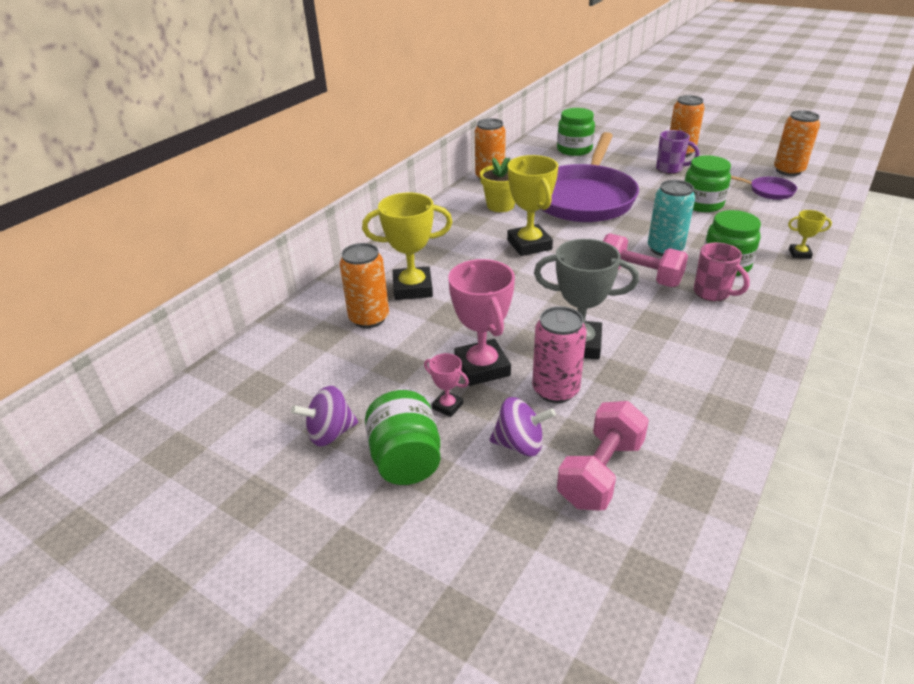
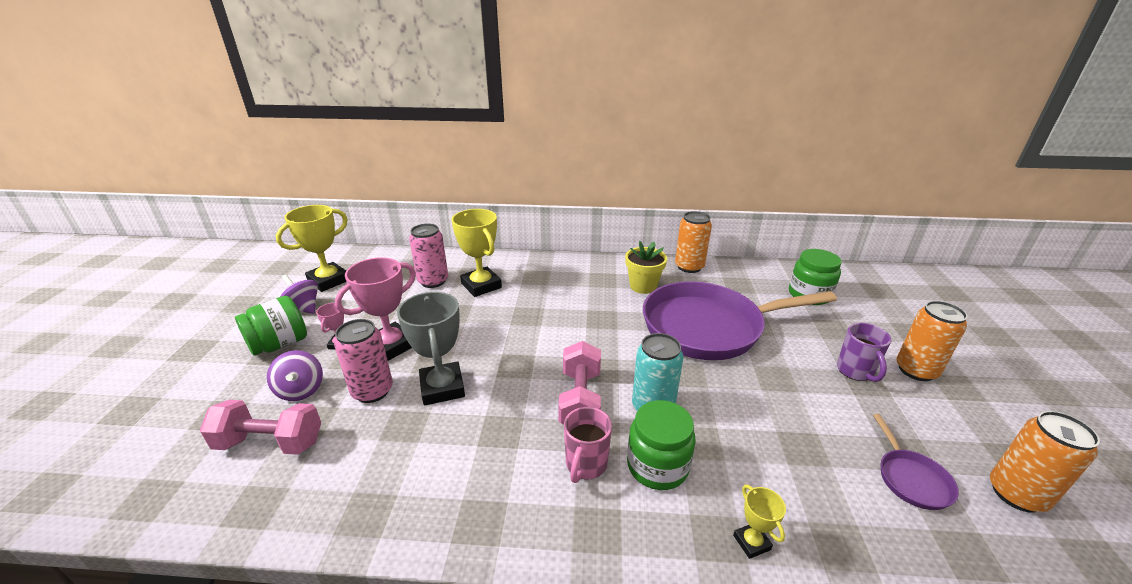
camera: 60 degrees right, 5 degrees down
(369, 318) = (433, 281): orange can -> pink can
(529, 245) = (588, 319): yellow trophy -> yellow trophy (328, 281)
(702, 204) = (793, 417): green jar -> none

